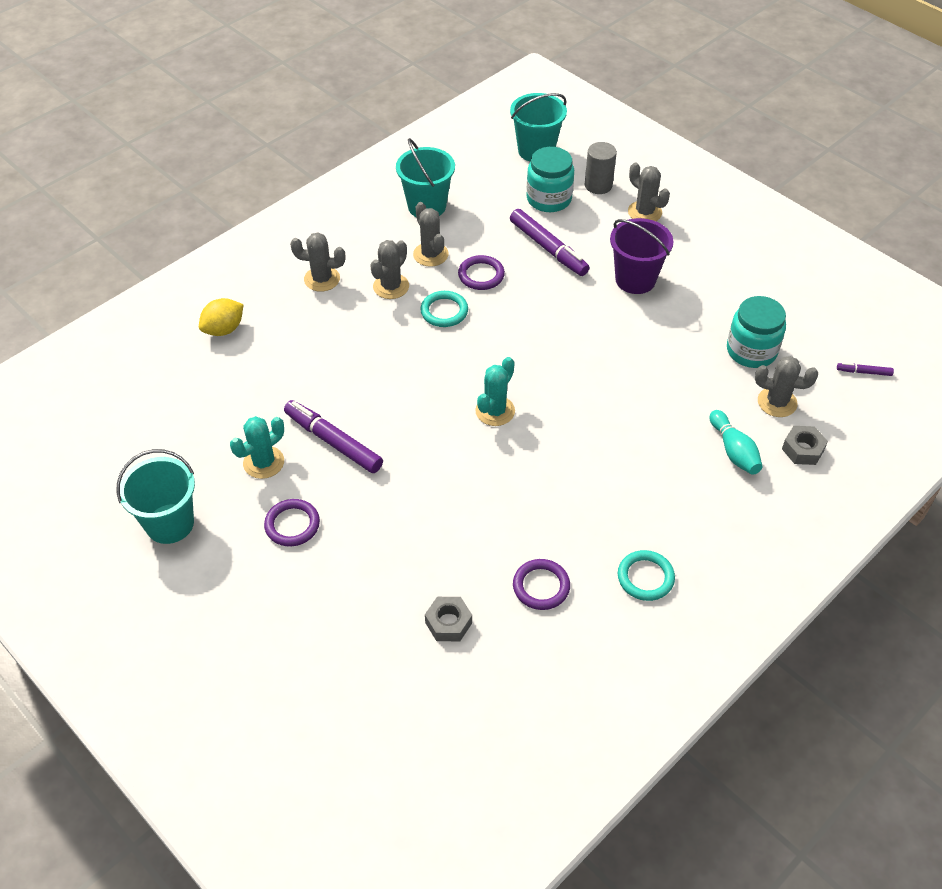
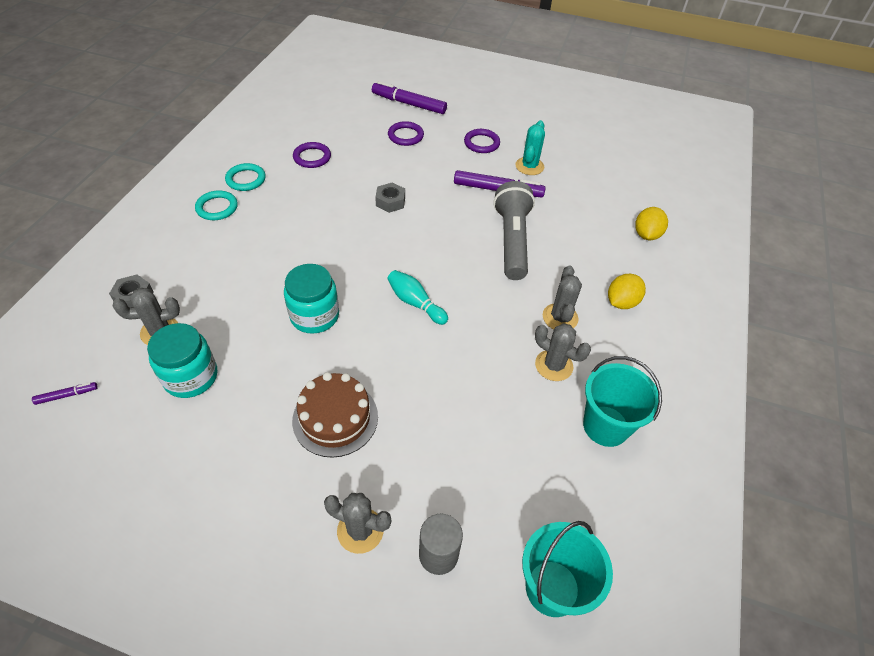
camera: 150 degrees right, 0 degrees up
(170, 523) = (549, 125): turquoise bucket -> none
(322, 279) = (621, 302): grey cactus -> yellow lemon
(371, 373) = (512, 241): none -> grey flashlight
(444, 311) = (497, 311): turquoise ring -> turquoise ring (217, 208)
(448, 623) = (358, 128): grey nut -> grey nut (390, 201)
(481, 275) = (491, 361): purple ring -> purple ring (405, 136)
(495, 411) = (401, 245): turquoise cactus -> none
(548, 248) = (445, 422): purple marker -> purple marker (409, 104)
(549, 199) = (485, 499): turquoise jar -> turquoise jar (314, 316)
(635, 279) = (335, 418): purple bucket -> brown cake
(734, 451) = (196, 277): turquoise bowling pin -> turquoise bowling pin (415, 303)

